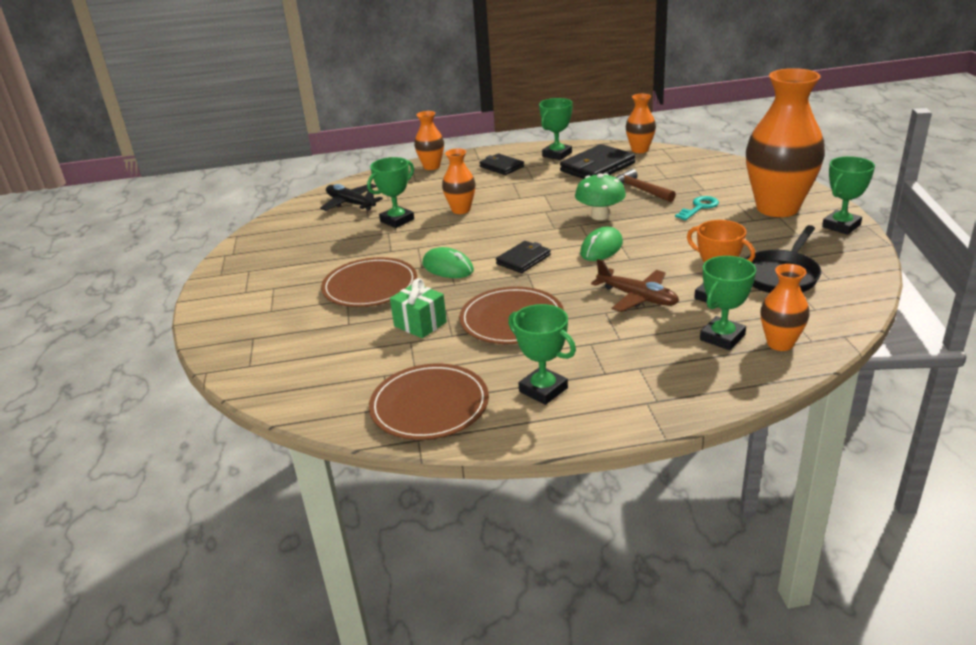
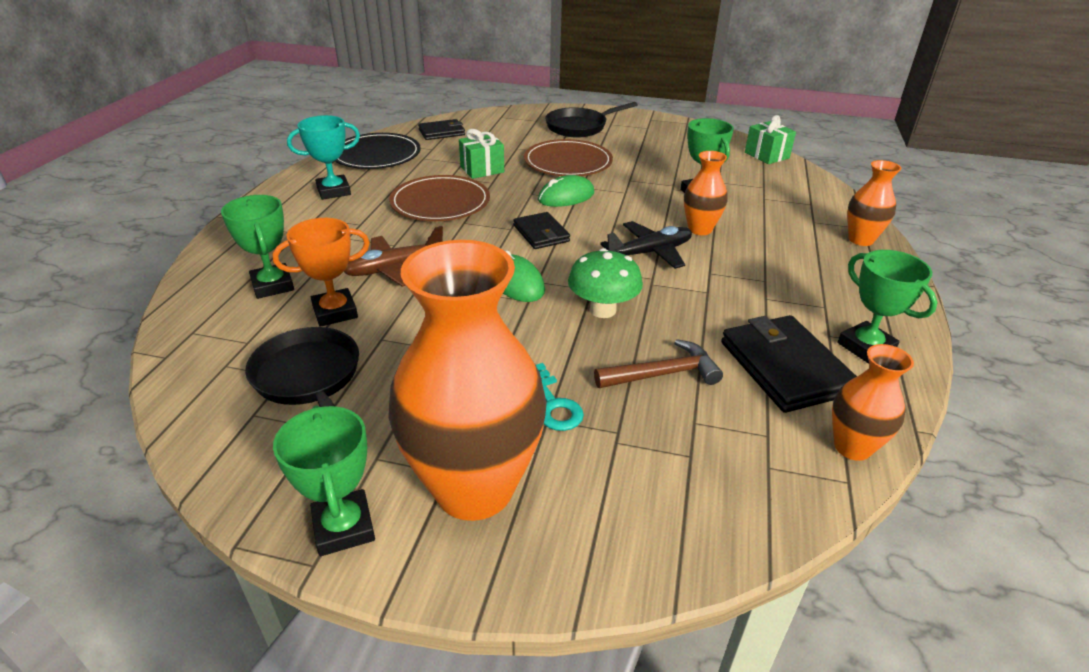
camera: 110 degrees right, 5 degrees up
(264, 305) = (579, 127): none -> black pan
(297, 210) = (766, 155): none -> green gift
(350, 203) = (765, 179): black plane -> black plane (650, 252)
(429, 405) = (376, 155): brown plate -> black plate
(501, 167) = (833, 287): black wallet -> black wallet (442, 132)
(543, 390) = (334, 191): green trophy -> turquoise trophy
(780, 343) = (217, 311): orange vase -> none

